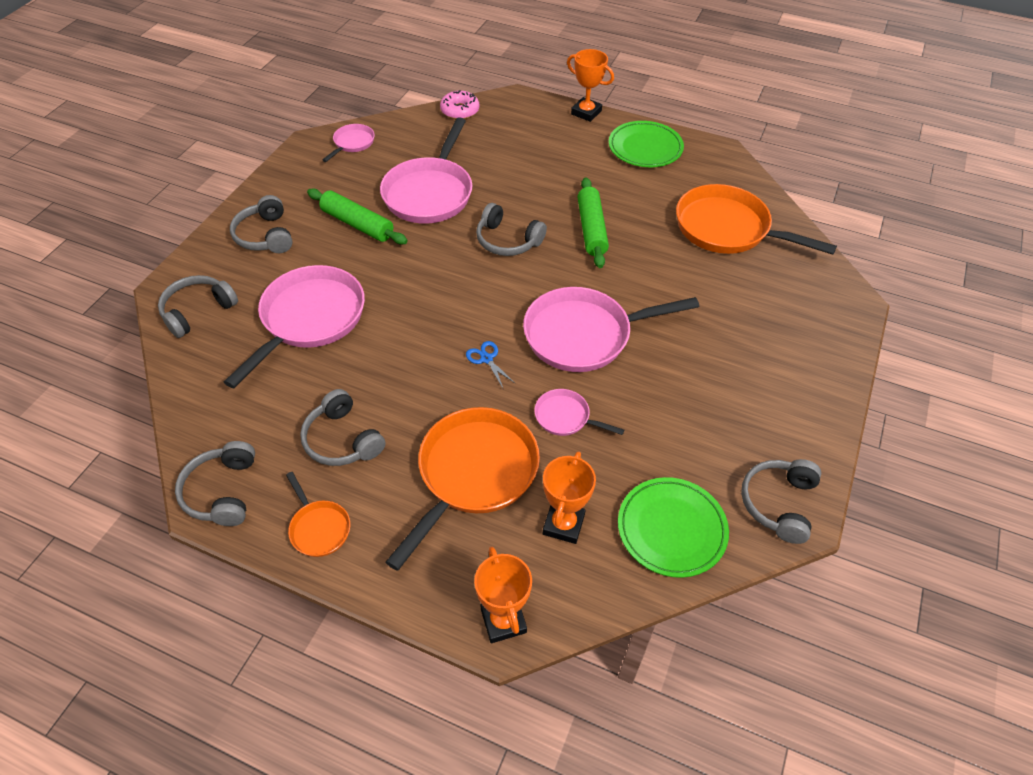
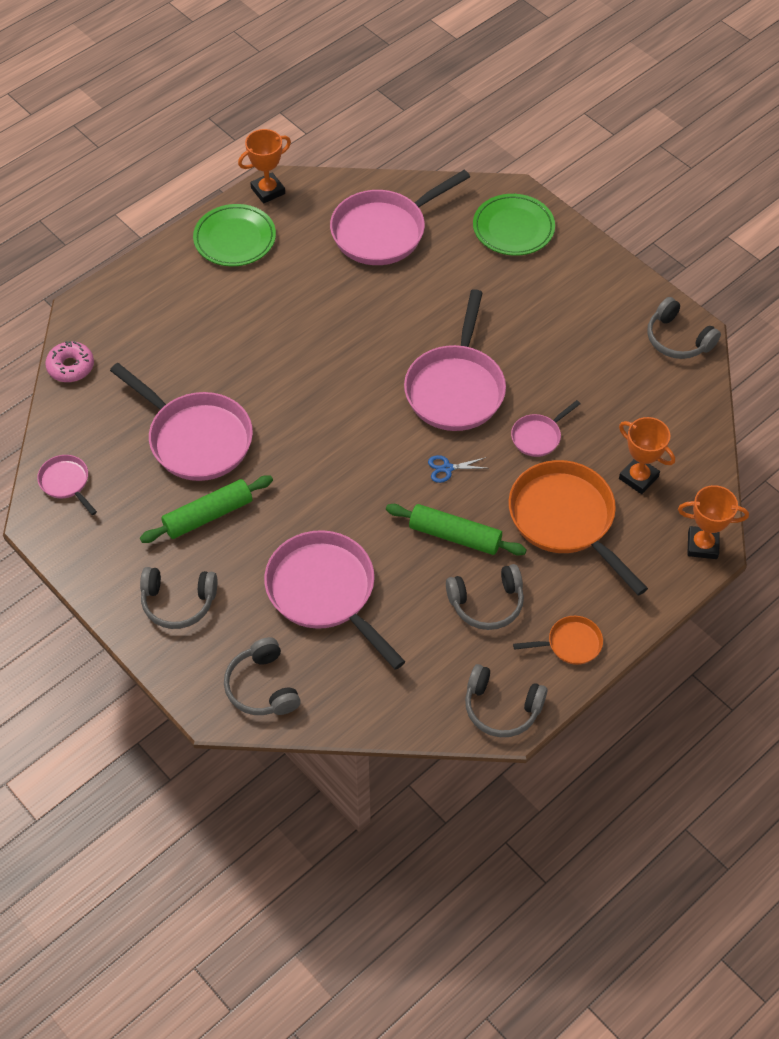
camera: 65 degrees left, 5 degrees up
(507, 241) = (305, 399): grey headphones -> none
(586, 112) = (147, 261): orange trophy -> orange trophy (268, 191)
(591, 229) = (326, 329): green rolling pin -> green rolling pin (455, 535)
(671, 529) = (671, 412): green plate -> green plate (513, 228)
(727, 229) = (383, 231): orange pan -> pink pan

